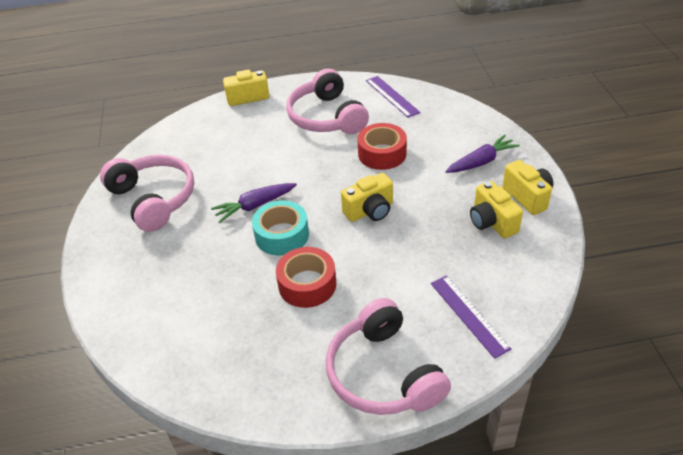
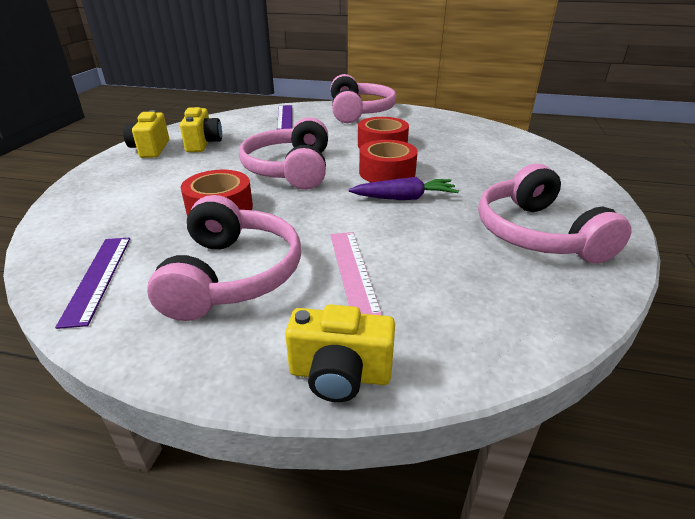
camera: 160 degrees left, 10 degrees down
(264, 138) = (353, 271): none -> pink ruler
(282, 235) = (387, 172): turquoise tape -> red tape
(370, 211) = (290, 169): yellow camera -> pink headphones
(481, 161) = (138, 177): purple carrot -> none

